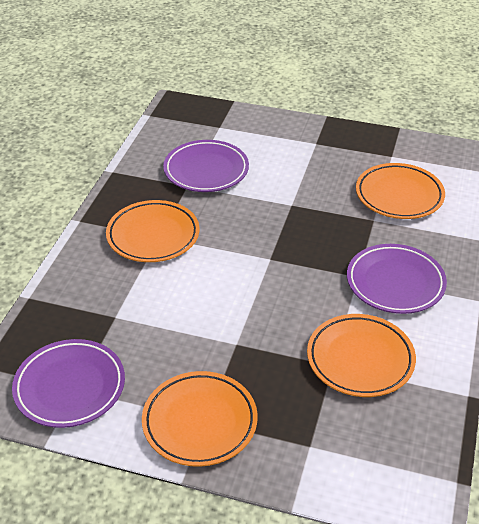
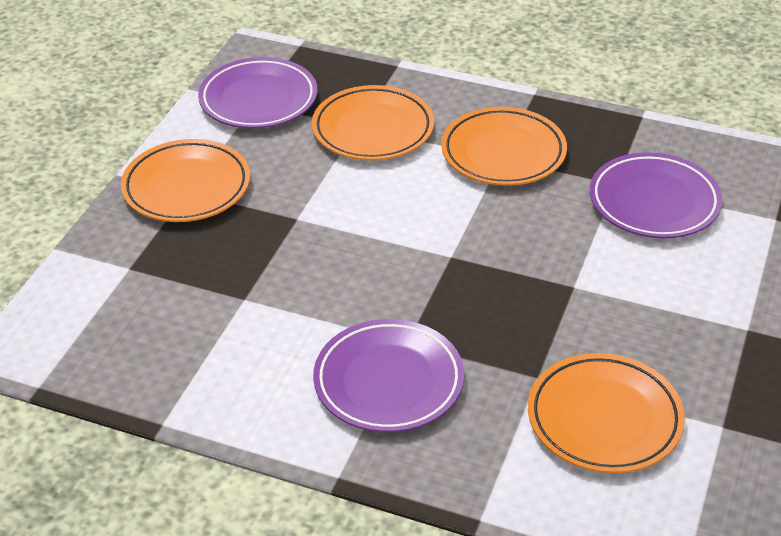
camera: 95 degrees right, 0 degrees up
(360, 359) = (248, 325): orange plate -> orange plate (373, 129)

